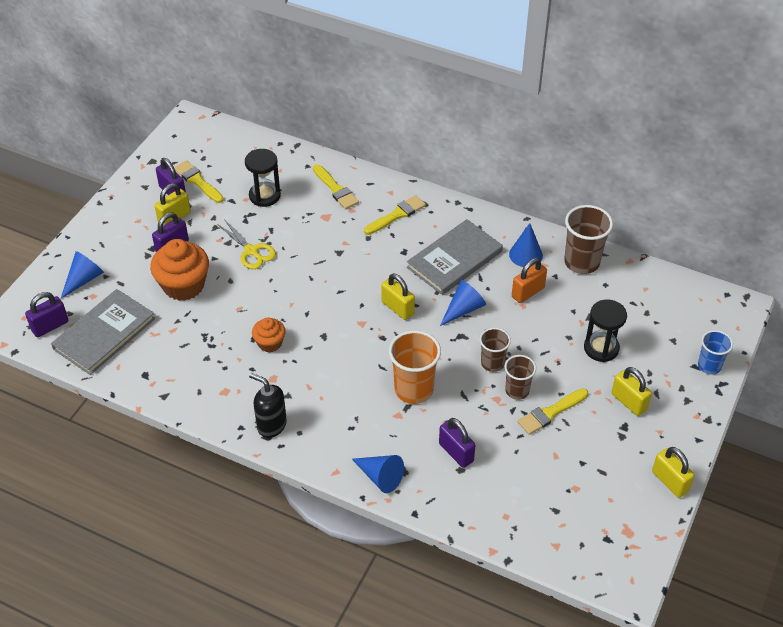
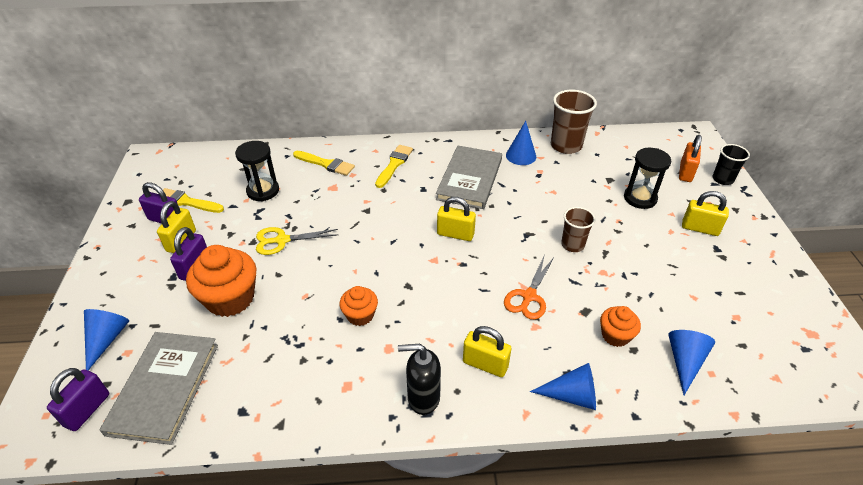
camera: 30 degrees left, 5 degrees down
(251, 251) = (282, 240): yellow scissors -> yellow scissors turned 150 degrees clockwise
(413, 389) = (529, 296): orange cup -> orange scissors
(456, 452) = (615, 335): purple padlock -> orange cupcake
(463, 309) = (510, 212): blue cone -> blue cone (684, 361)
(517, 391) = (612, 258): brown cup -> none
(527, 292) = (547, 181): orange padlock -> orange padlock (685, 172)
(550, 413) = (654, 263): yellow brush -> none
(670, 481) = (793, 275): yellow padlock -> yellow padlock (485, 364)
(709, 366) = (722, 179): blue cup -> black cup

